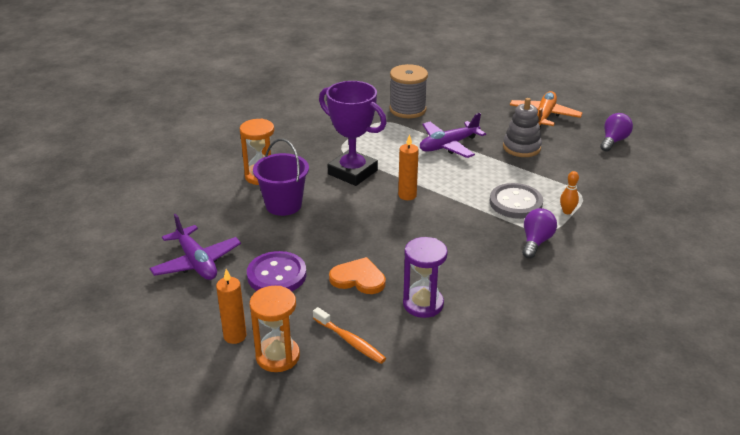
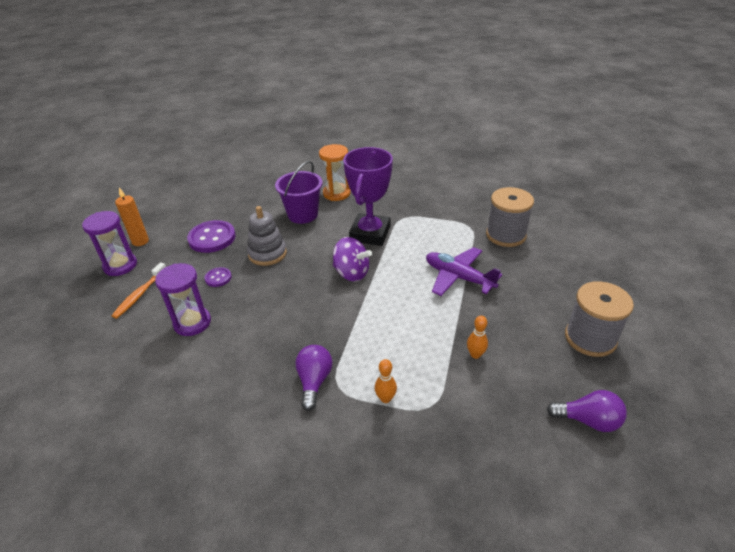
camera: 70 degrees right, 5 degrees up
(196, 262) = (217, 201): purple plane -> none
(277, 356) = (120, 265): orange hourglass -> purple hourglass
(358, 278) = (218, 278): orange heart -> purple button
(407, 195) = (351, 273): orange candle -> purple spinning top
(515, 203) = (379, 350): grey button -> none
(521, 147) = (498, 332): grey stacking toy -> grey stacking toy (267, 253)
(536, 242) = (314, 381): purple light bulb -> purple light bulb turned 90 degrees counterclockwise
(539, 163) = (475, 354): none -> orange bowling pin
(544, 116) = (590, 338): orange plane -> grey spool

